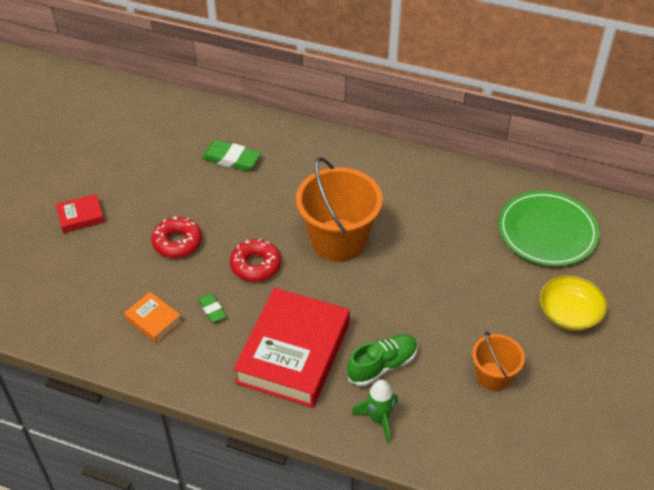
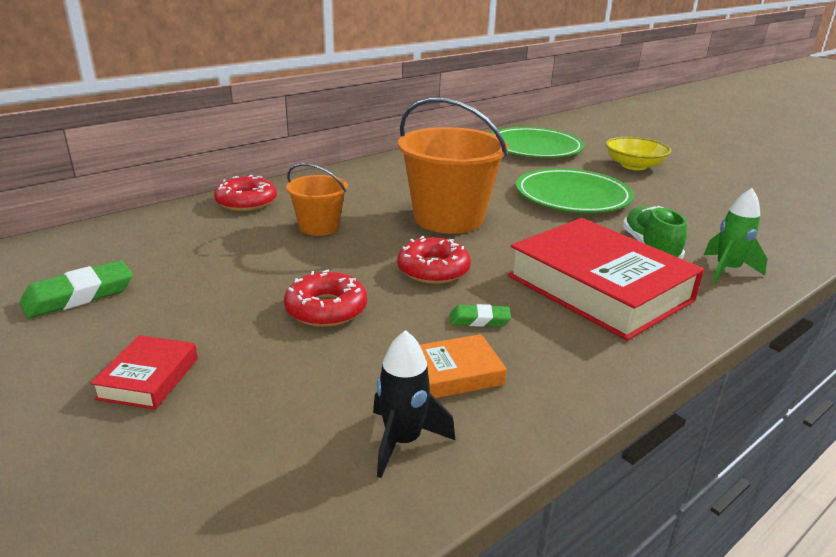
camera: 60 degrees left, 20 degrees down
(91, 323) = (403, 441): none -> black rocket
(231, 159) = (237, 234): green eraser -> green eraser (79, 295)
(277, 135) = (246, 202): none -> red donut
(446, 293) = (572, 196): none -> green plate
(493, 376) = (691, 207): orange bucket -> orange bucket (319, 227)

